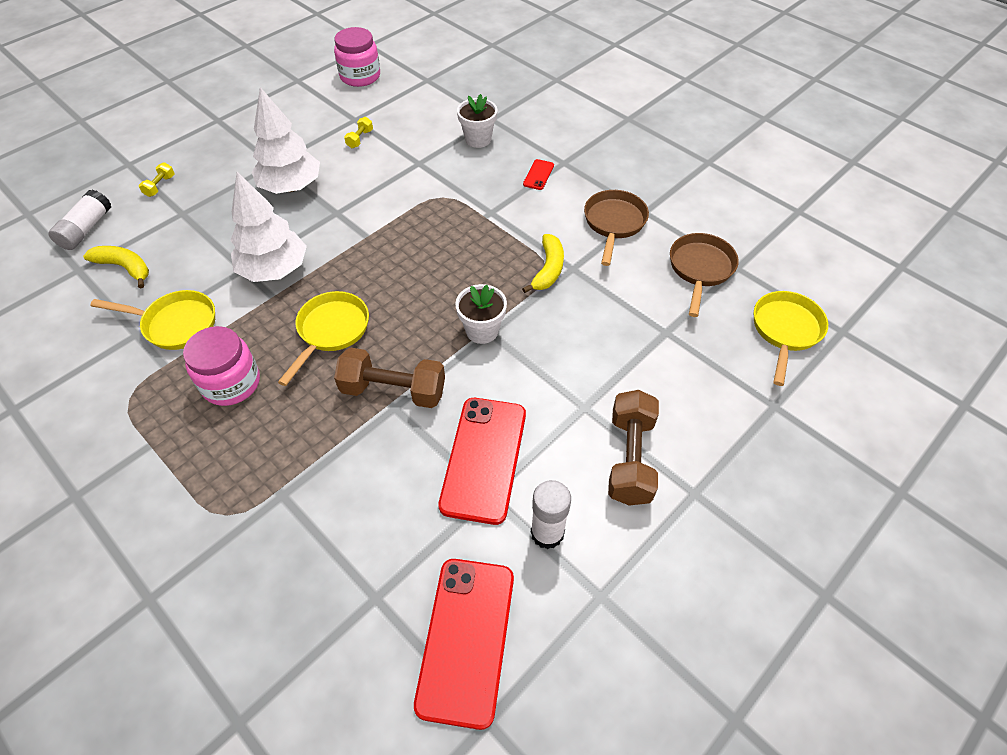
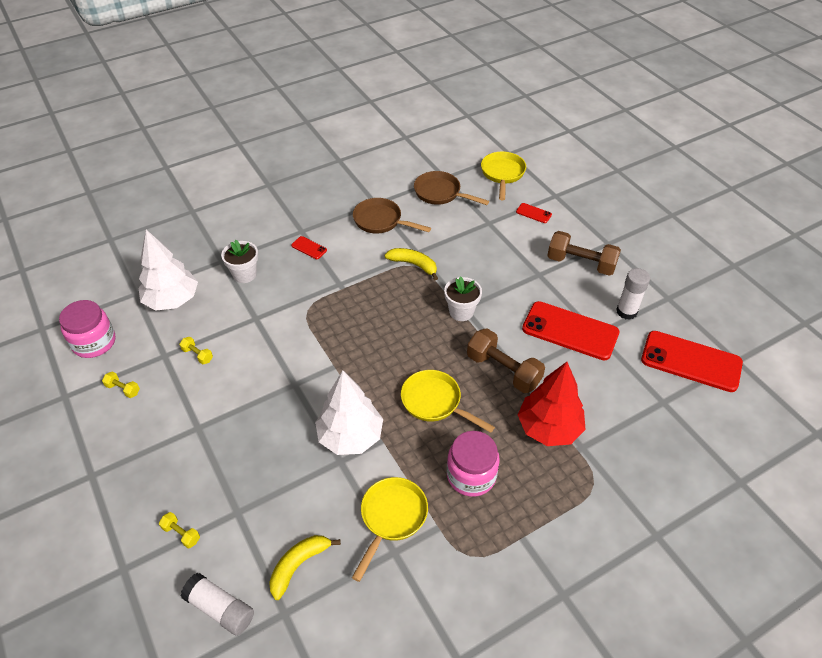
camera: 75 degrees left, 5 degrees down
(291, 187) = (242, 415): white tree -> white tree (172, 300)
(307, 453) = (549, 428): none -> red tree
(310, 108) = (123, 389): none -> yellow dumbbell
(393, 390) = (503, 370): brown dumbbell -> brown dumbbell turned 75 degrees counterclockwise
(715, 382) = (533, 213): none -> red phone
(785, 331) = (502, 174): yellow pan -> yellow pan turned 60 degrees clockwise

